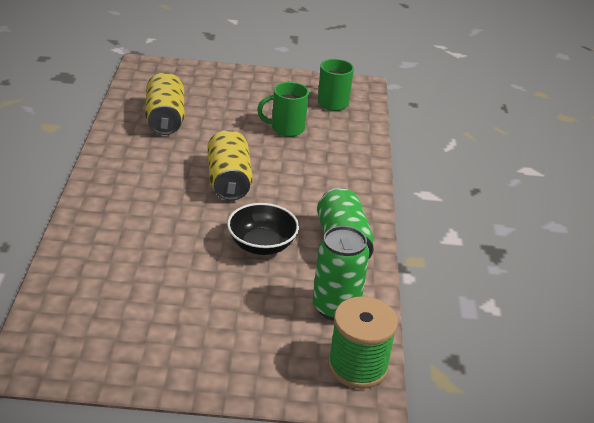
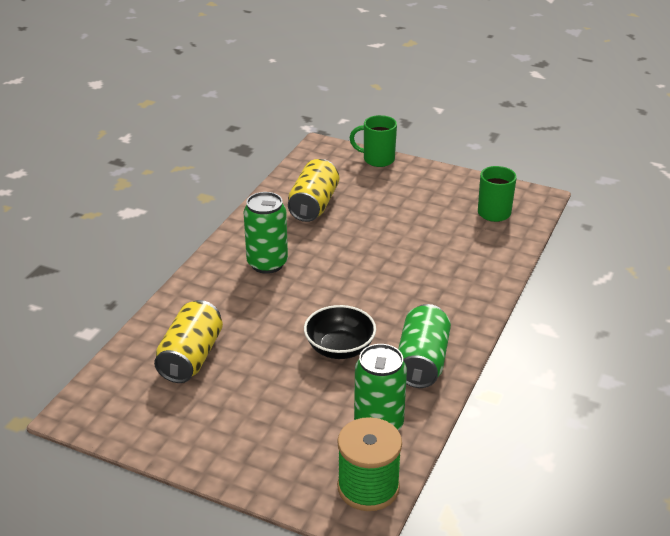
camera: 25 degrees right, 0 degrees up
(149, 179) = (267, 263): none -> green can
(228, 180) = (342, 277): yellow can -> yellow can (191, 357)
(286, 129) = (429, 233): green mug -> green mug (377, 159)

